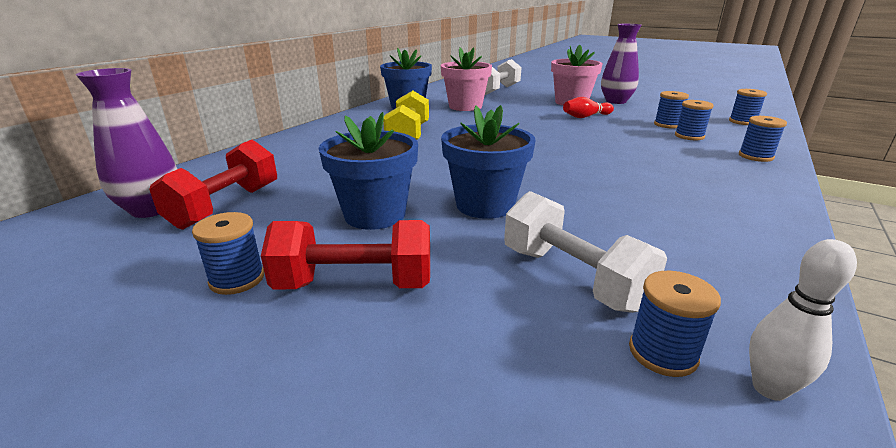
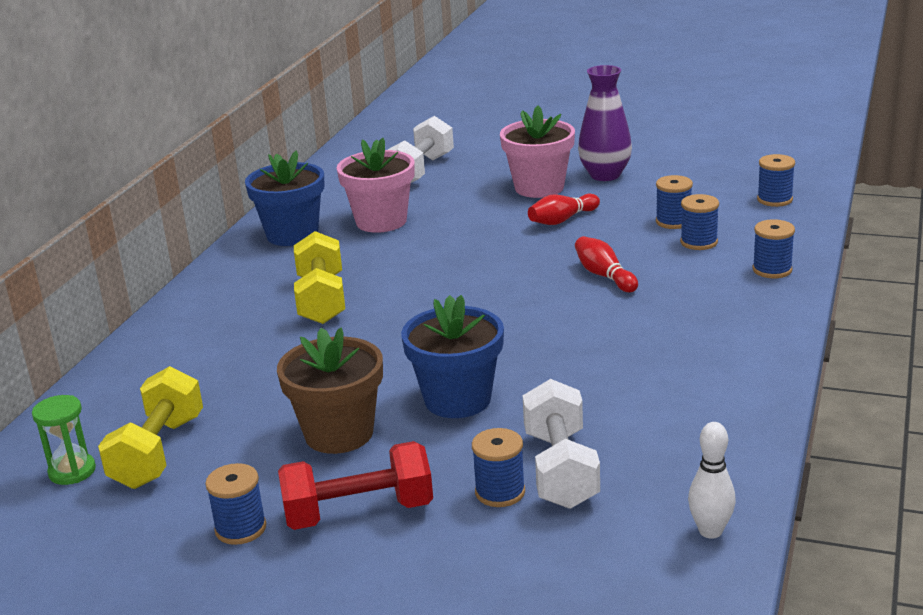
camera: 10 degrees left, 0 degrees up
(151, 209) = (72, 471): purple vase -> green hourglass
(226, 206) = (158, 452): red dumbbell -> yellow dumbbell
(375, 215) = (339, 434): blue flower pot -> brown flower pot
(572, 278) = (560, 469): white dumbbell -> white dumbbell turned 45 degrees clockwise
(616, 145) = (604, 275): none -> red bowling pin
(662, 353) = (636, 521): blue spool -> blue spool (500, 492)

